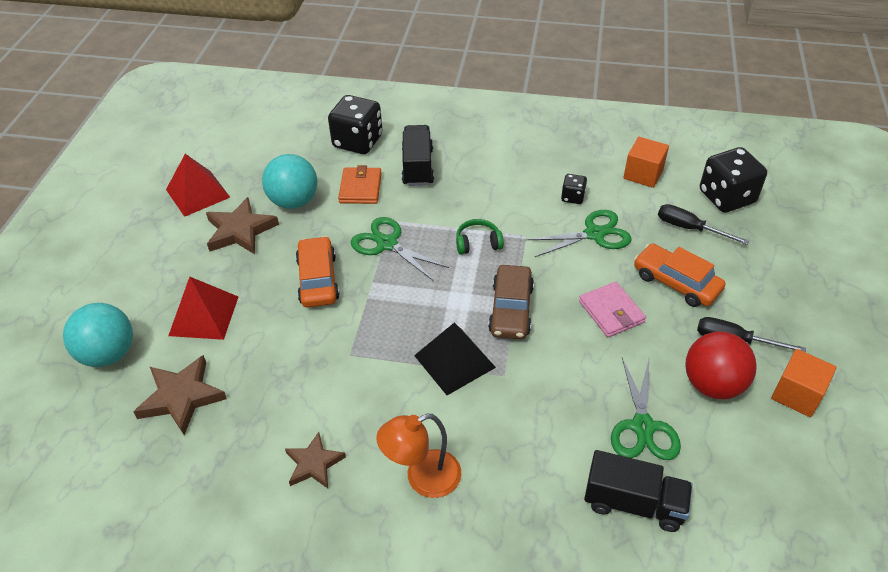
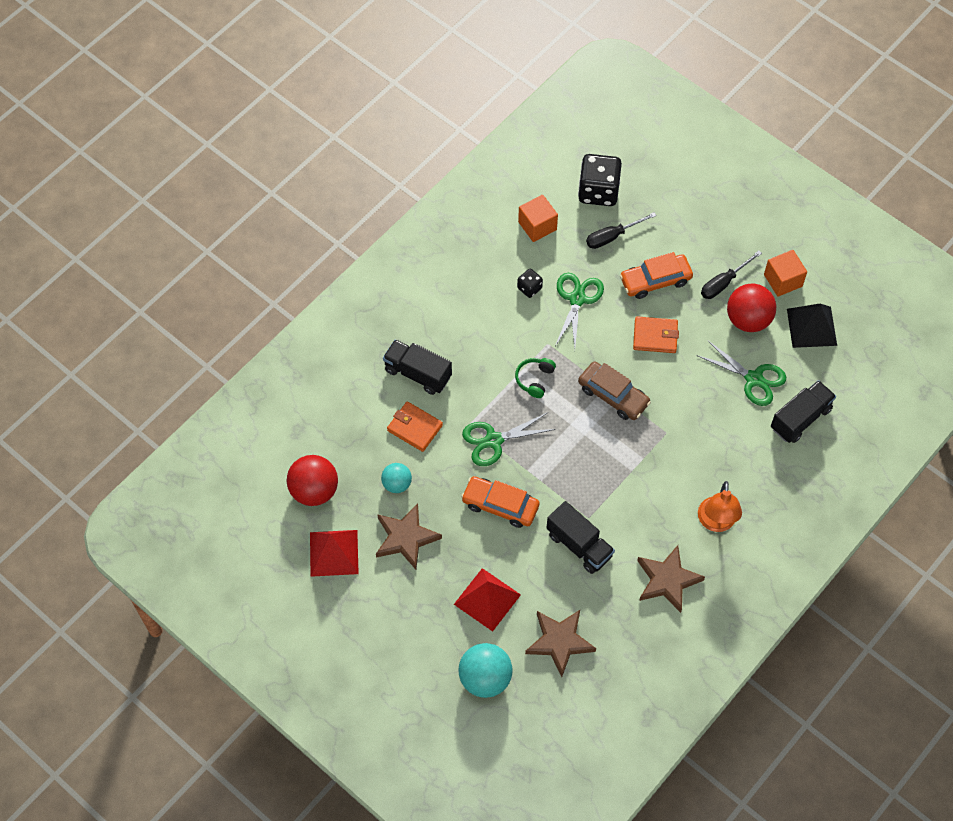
camera: 60 degrees left, 15 degrees up
(253, 157) = (314, 490): none -> red ball
(294, 201) = (397, 484): turquoise ball -> turquoise ball, size x0.60
(311, 361) = (579, 545): none -> black truck
(314, 464) = (667, 580): brown star -> brown star, size x1.53
(357, 142) = (351, 401): black dice -> none
(454, 361) = (636, 456): black pyramid -> black pyramid (811, 327)
(611, 312) = (655, 336): pink wallet -> orange wallet

